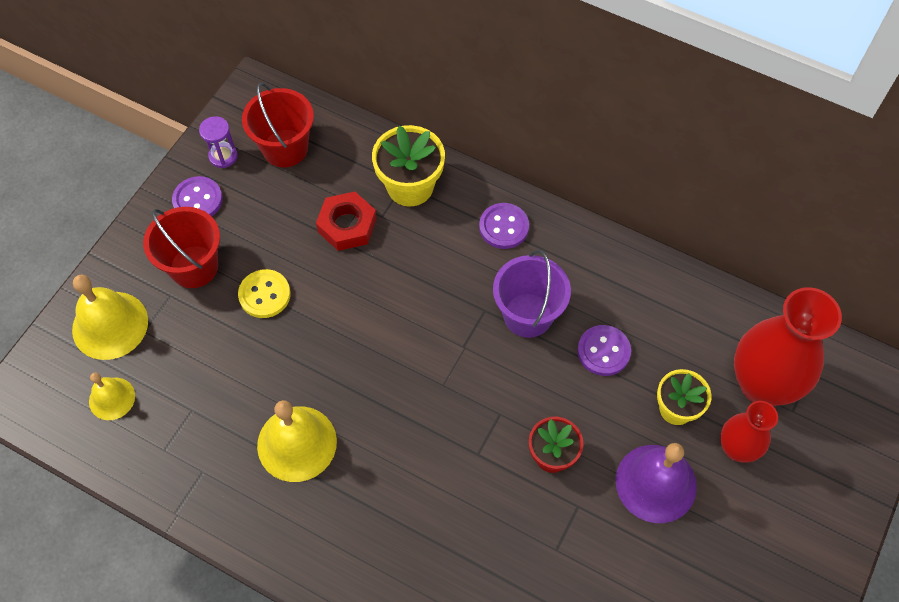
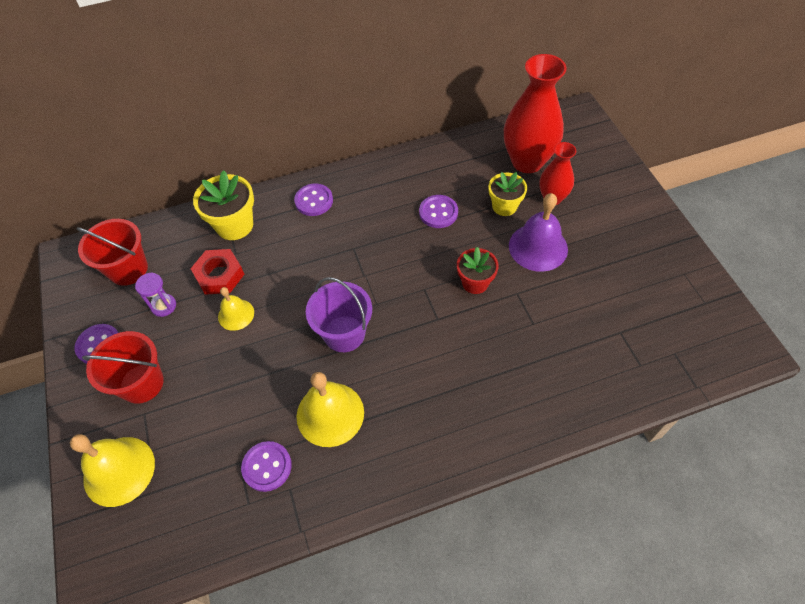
camera: 45 degrees left, 5 degrees down
(112, 398) = (173, 511): yellow bell -> yellow bell (236, 314)
(206, 435) = (267, 467): none -> purple button
(223, 156) = (88, 307): purple hourglass -> purple hourglass (163, 306)
(264, 295) = (210, 356): yellow button -> none
(528, 315) = (379, 230): purple bucket -> purple bucket (344, 333)

